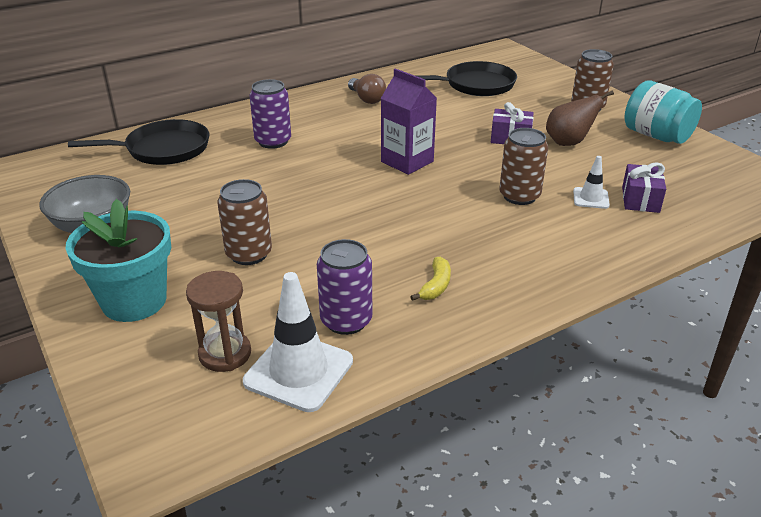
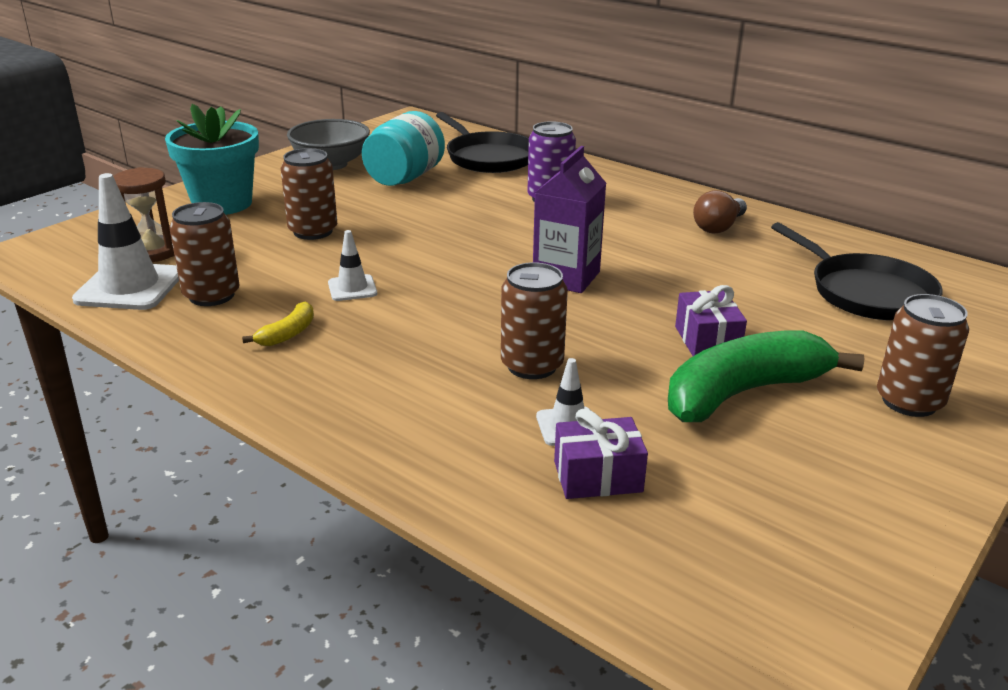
camera: 70 degrees right, 5 degrees down
(346, 320) = (211, 295): purple can -> brown can
(374, 247) = (352, 288): none -> white traffic cone
(436, 286) = (288, 334): yellow banana -> yellow banana turned 60 degrees counterclockwise
(569, 142) = (743, 393): brown pear -> green banana
(656, 136) = (871, 487): turquoise jar -> turquoise jar (404, 178)

